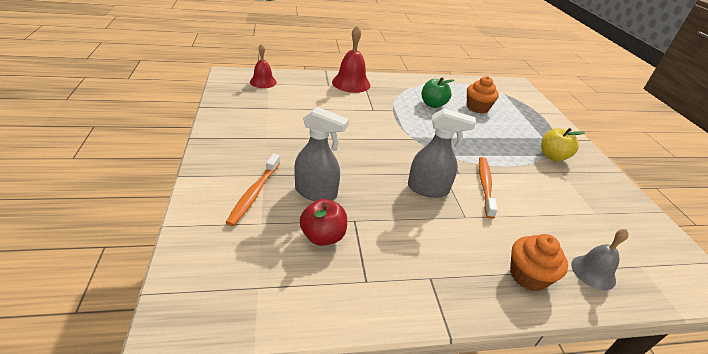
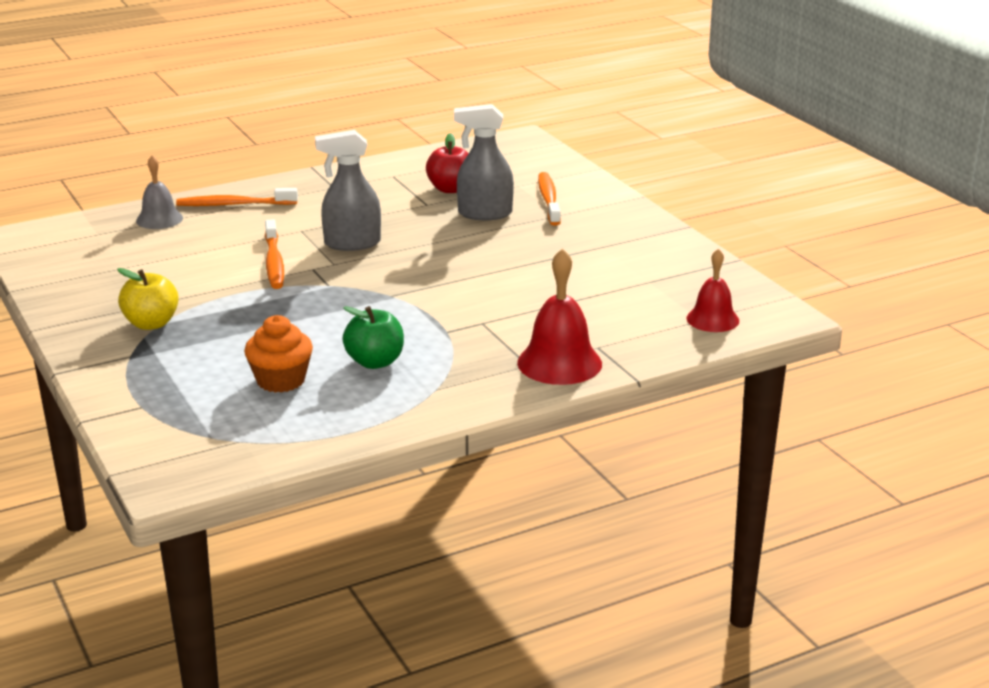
camera: 165 degrees right, 10 degrees down
(528, 276) = (234, 204): orange cupcake -> orange toothbrush

